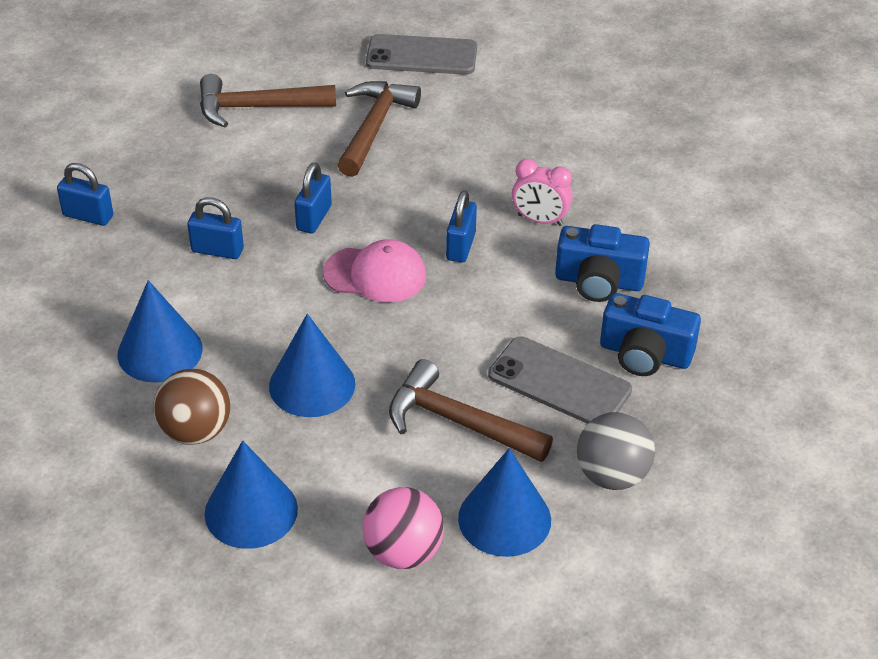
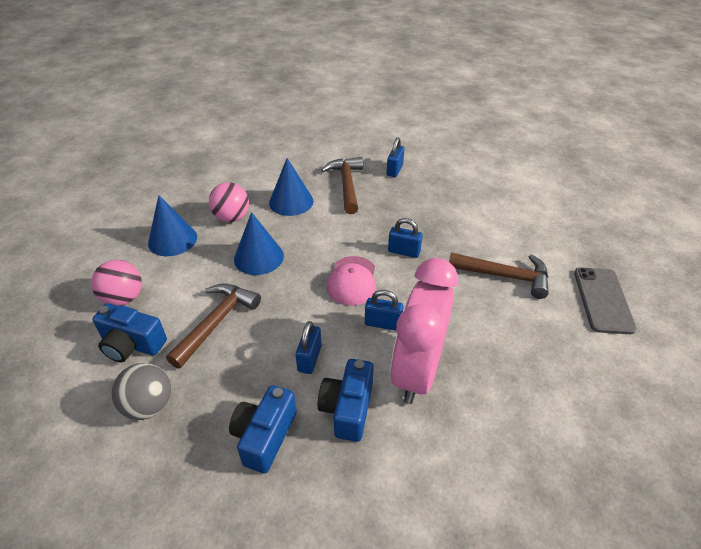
camera: 90 degrees right, 0 degrees up
(195, 431) = (232, 217): brown ball -> pink ball
(217, 250) = (370, 215): blue padlock -> blue padlock (309, 358)
(257, 108) = (508, 222): brown hammer -> brown hammer (347, 185)
(504, 518) = (132, 344): blue cone -> blue camera
(540, 220) = (417, 371): pink clock -> pink clock, size x2.23
(559, 383) = (242, 378): grey phone -> none

